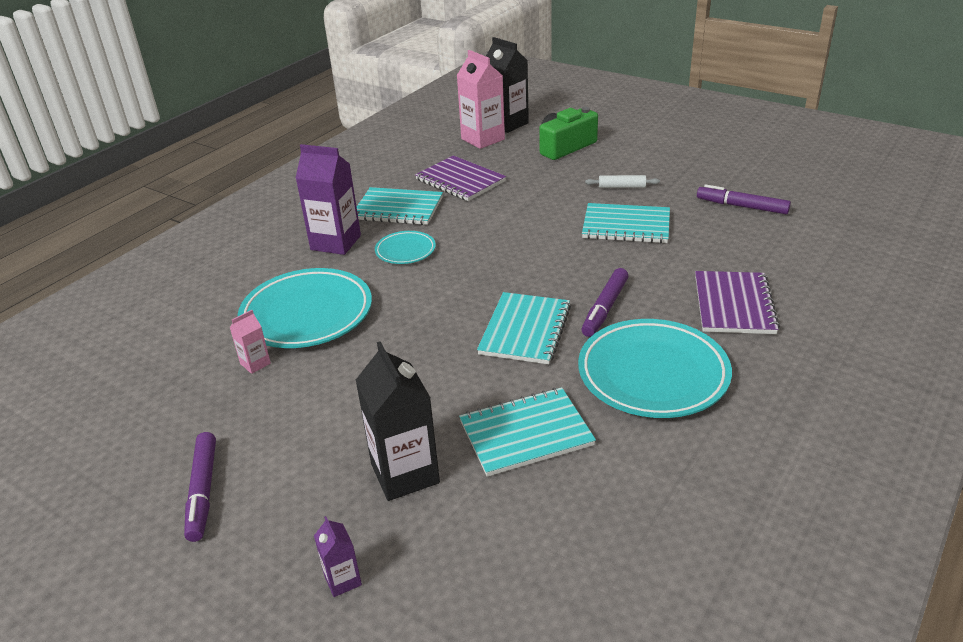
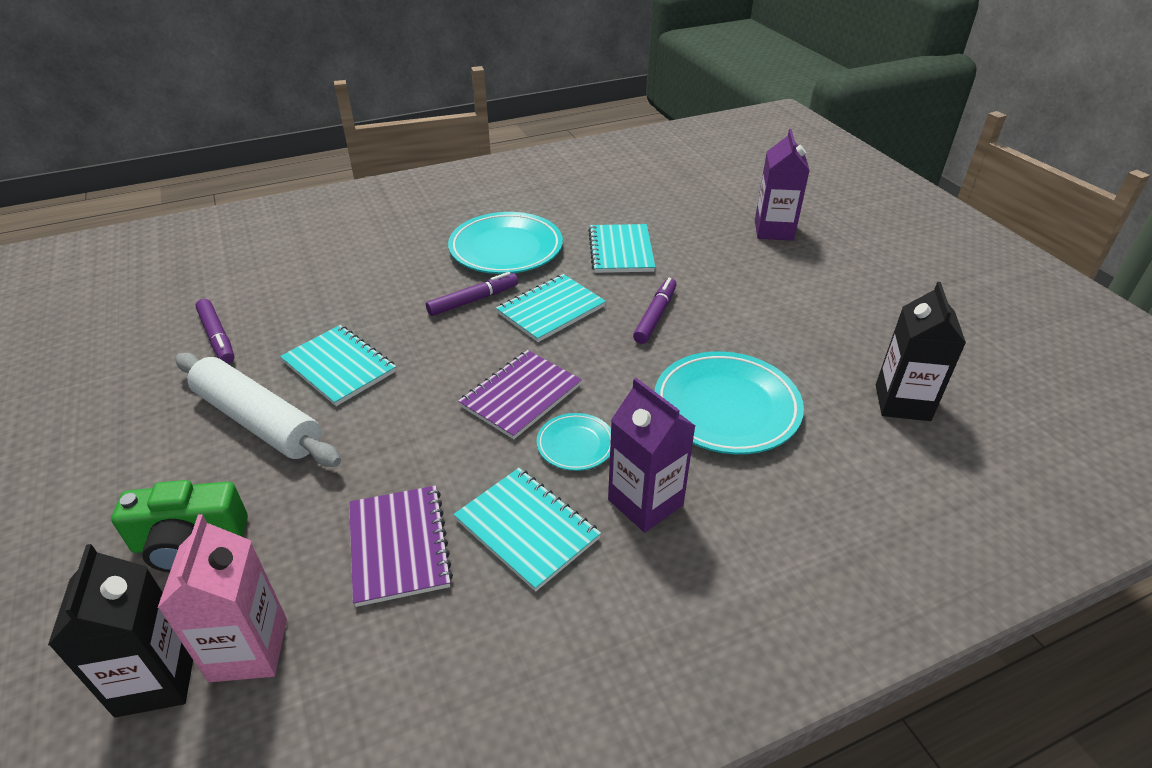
camera: 150 degrees left, 5 degrees up
(203, 491) = (852, 297): purple marker -> purple marker (655, 316)
(255, 363) = (793, 376): pink carton -> none
(343, 580) = (773, 230): purple carton -> purple carton, size x2.07
(405, 473) = (712, 259): black carton -> black carton (902, 402)
(526, 433) = (621, 250): turquoise notebook -> turquoise notebook turned 75 degrees clockwise
(622, 187) = (258, 421): white rolling pin -> white rolling pin, size x2.50
(733, 305) = (387, 265): purple notebook -> purple notebook (521, 396)

